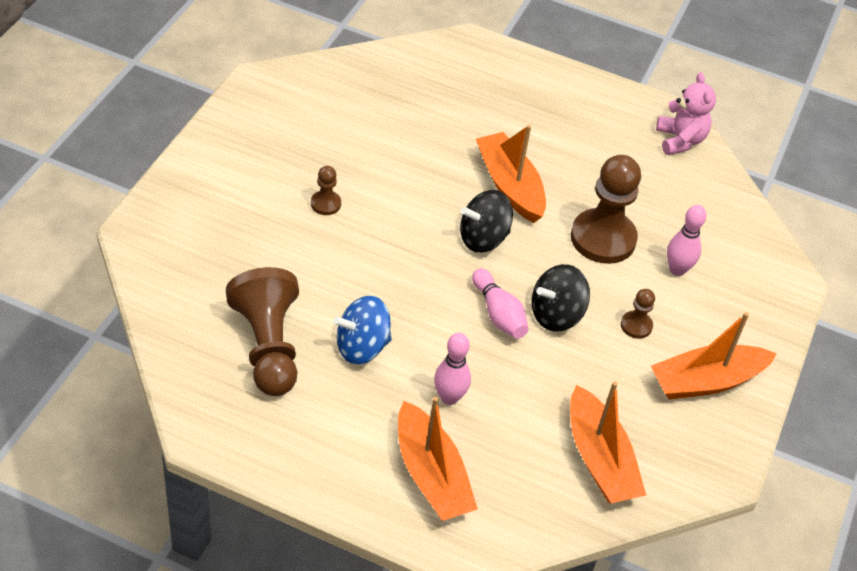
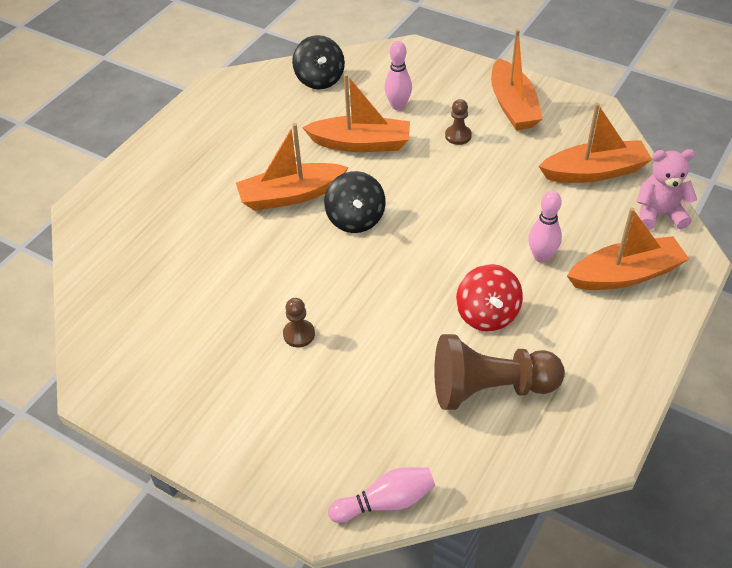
camera: 75 degrees left, 0 degrees up
(362, 347) = (487, 314): blue spinning top -> red spinning top
(498, 314) = (446, 217): pink bowling pin -> pink bowling pin (386, 502)
(556, 315) = (447, 181): black spinning top -> black spinning top (320, 79)
(603, 238) = (361, 143): brown pawn -> orange boat
(680, 140) = (250, 85): pink teddy bear -> pink teddy bear (659, 214)

